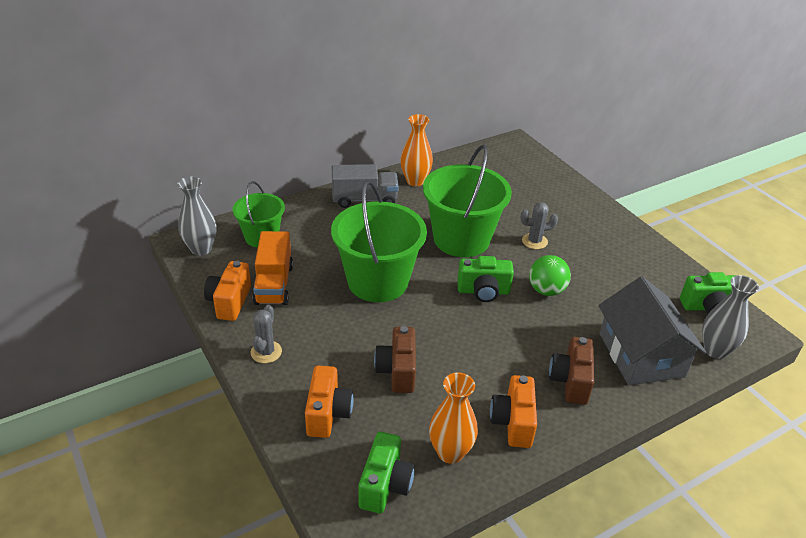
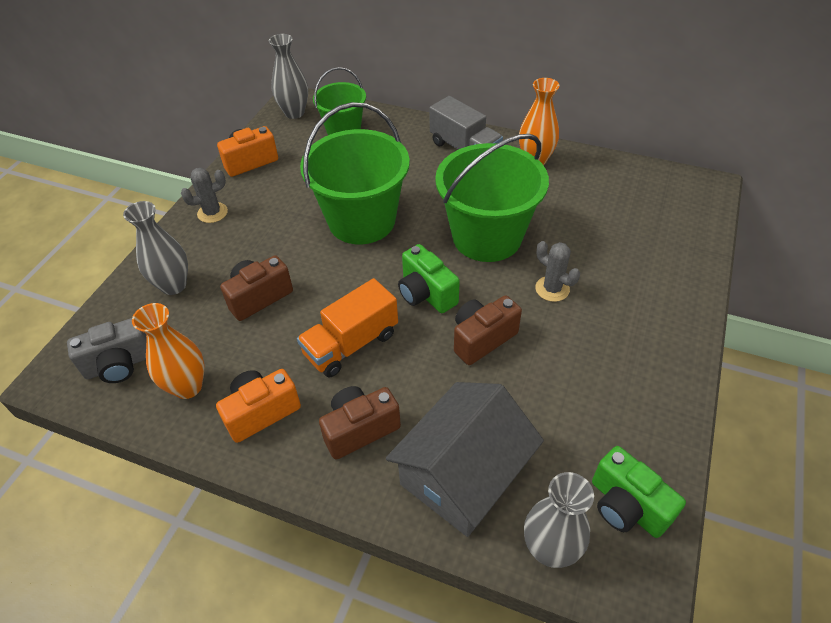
camera: 55 degrees right, 10 degrees up
(274, 284) = (294, 170): orange truck -> orange truck (351, 344)
(328, 413) = (173, 285): orange camera -> grey vase
(385, 485) = (120, 364): green camera -> grey camera
(546, 290) = (482, 339): green ball -> brown camera

